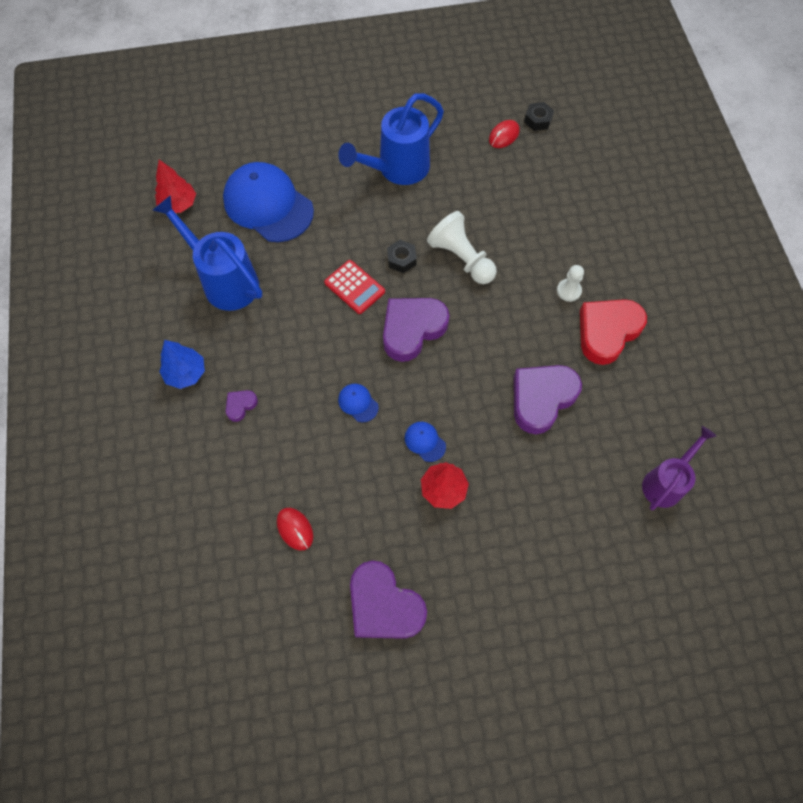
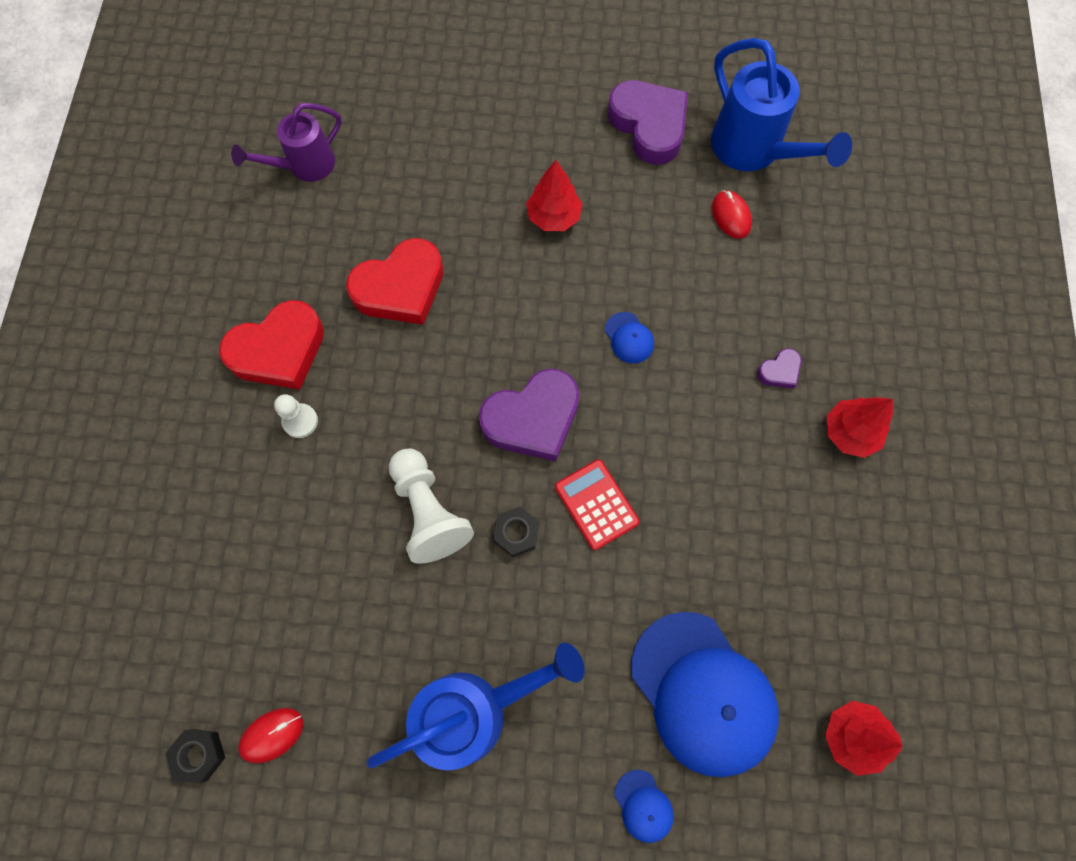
camera: 165 degrees left, 5 degrees up
(186, 373) = (849, 433): blue tree -> red tree
(225, 281) = (785, 565): blue watering can -> blue watering can (753, 150)
(425, 442) = (559, 272): blue cap -> blue cap (643, 806)
(541, 399) = (400, 288): purple heart -> red heart

